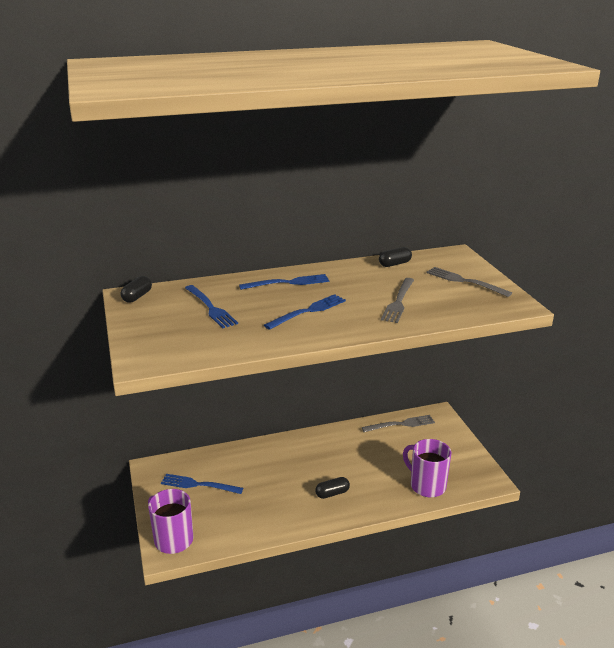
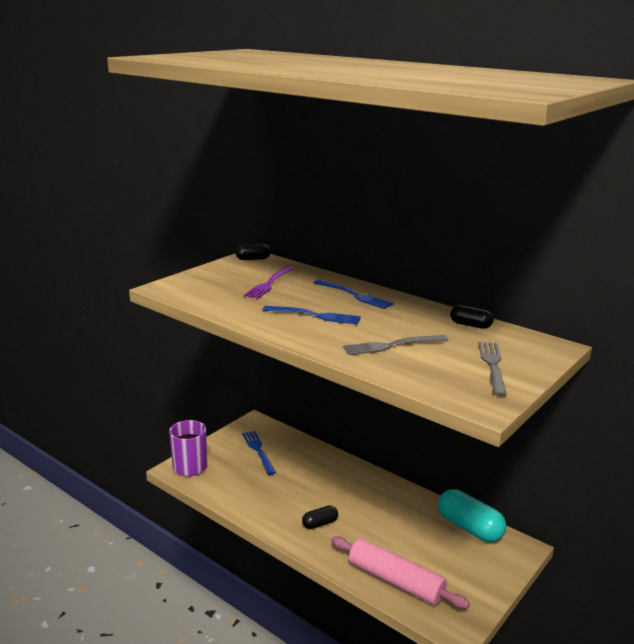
camera: 55 degrees right, 5 degrees down
(211, 308) = (269, 284): blue fork -> purple fork
(332, 493) = (320, 523): black capsule -> black capsule turned 60 degrees counterclockwise
(401, 424) = (469, 528): grey fork -> turquoise capsule
(426, 485) = (395, 581): purple mug -> pink rolling pin

